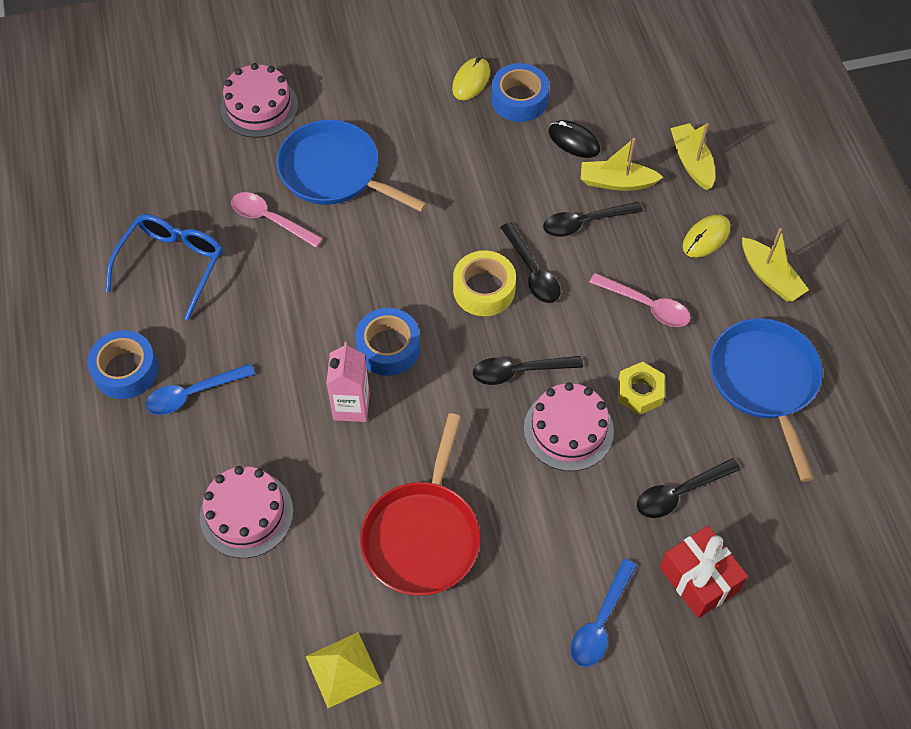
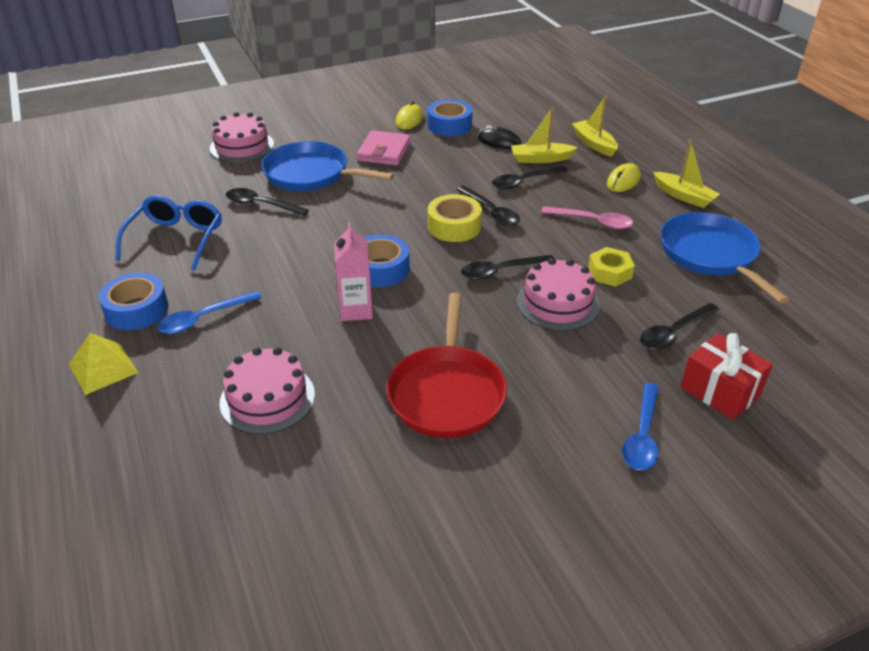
camera: 10 degrees left, 20 degrees down
(270, 219) = (260, 205): pink spoon -> black spoon
(343, 669) = (392, 513): yellow pyramid -> yellow pyramid (103, 368)
(428, 141) = (384, 151): none -> pink wallet

